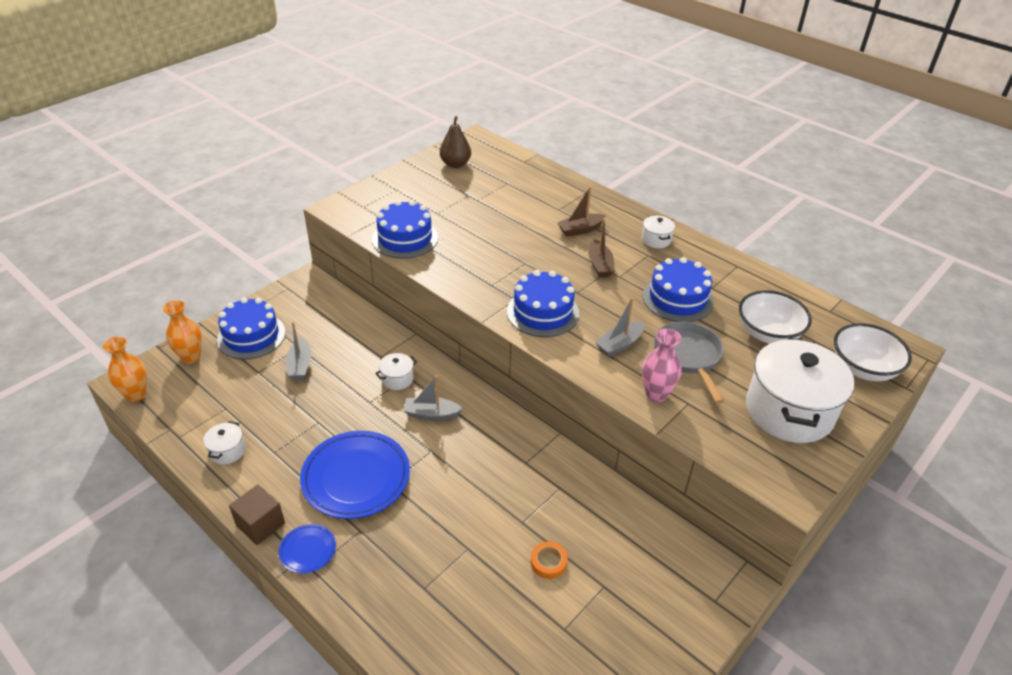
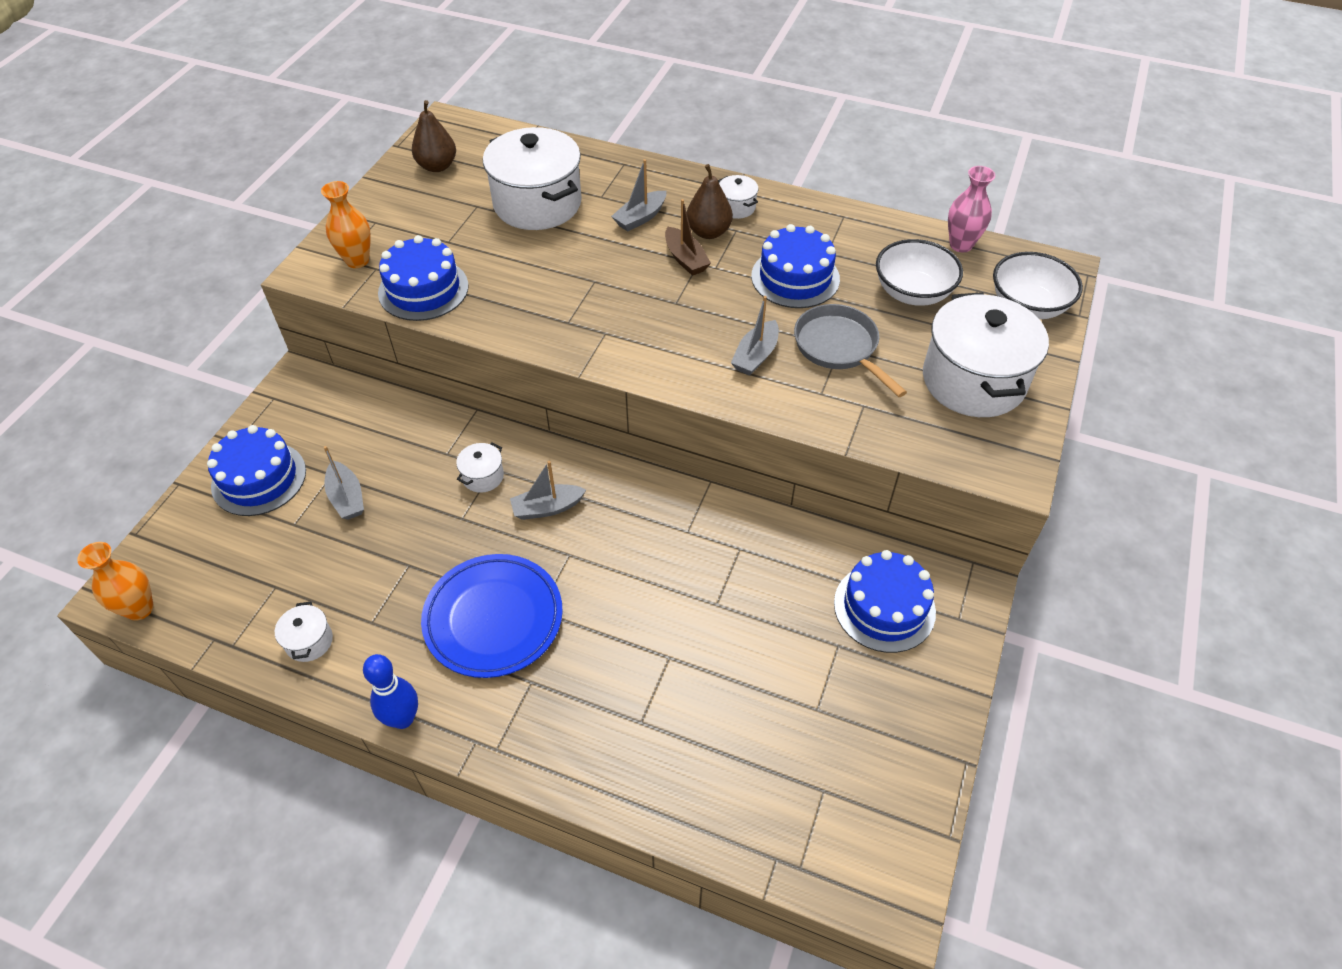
camera: 20 degrees left, 10 degrees up
(191, 357) = (189, 533): orange vase -> orange vase (357, 260)
(260, 524) = (403, 718): brown cube -> blue bowling pin
(308, 550) = (479, 729): blue plate -> none
(511, 203) = (537, 204): none -> white pot
(543, 312) = (646, 341): blue cake -> blue cake (884, 607)
(548, 562) = (766, 640): orange tape -> none
(580, 230) = (640, 218): brown boat -> grey boat
(626, 251) = (708, 232): none -> brown pear
(656, 394) = (824, 405): pink vase -> pink vase (961, 245)

